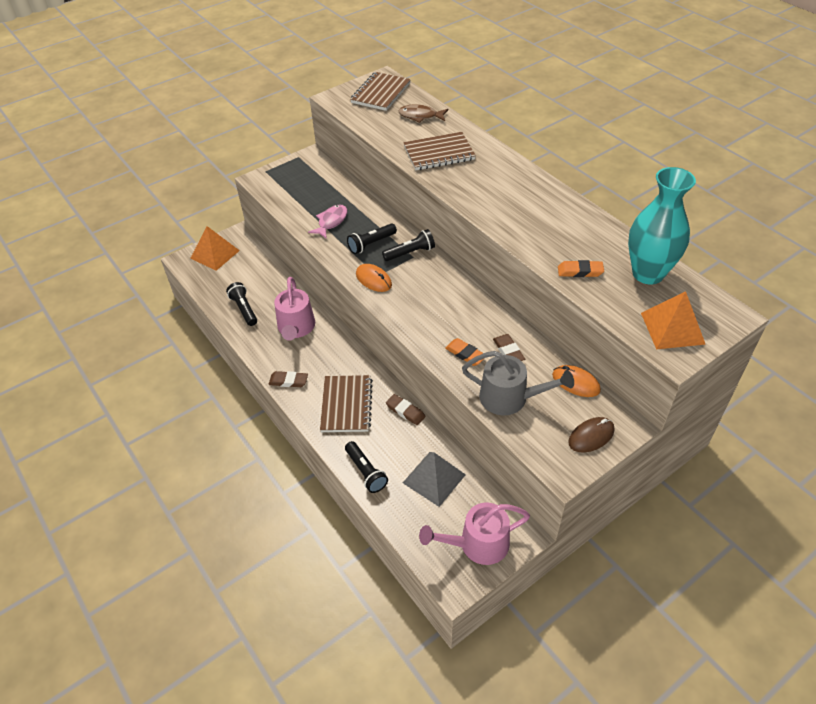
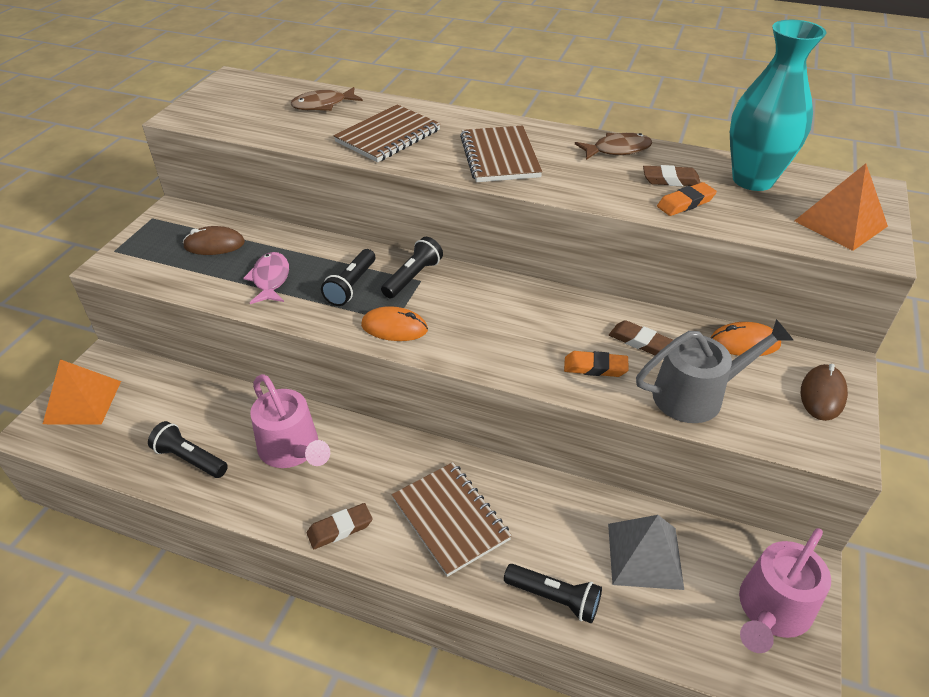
camera: 35 degrees left, 5 degrees down
(318, 187) = (214, 244): none -> brown mouse
(380, 93) = (244, 95): brown notebook -> brown notebook (499, 157)
(405, 411) = (533, 487): brown eraser -> brown eraser (670, 180)
(577, 216) = (617, 150): none -> brown fish

